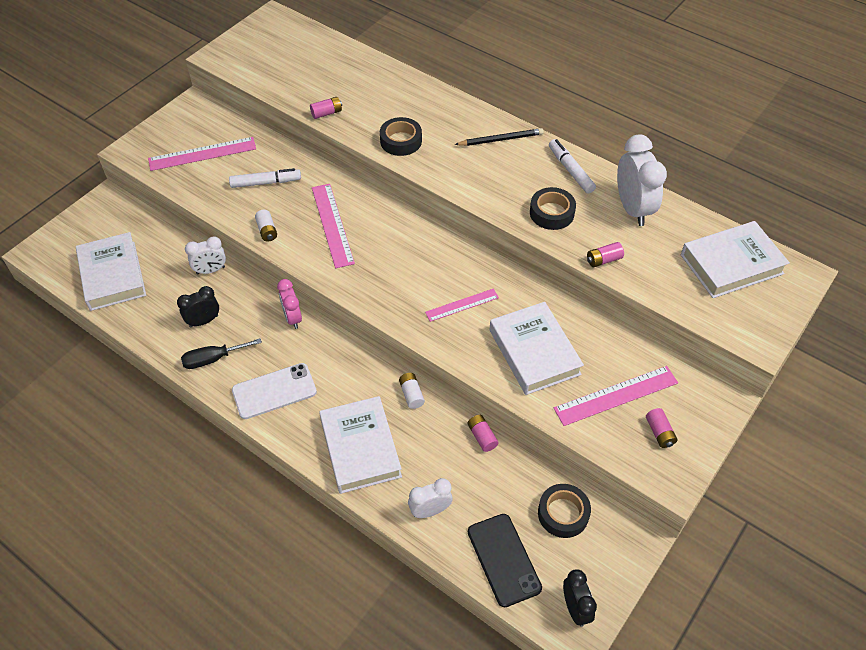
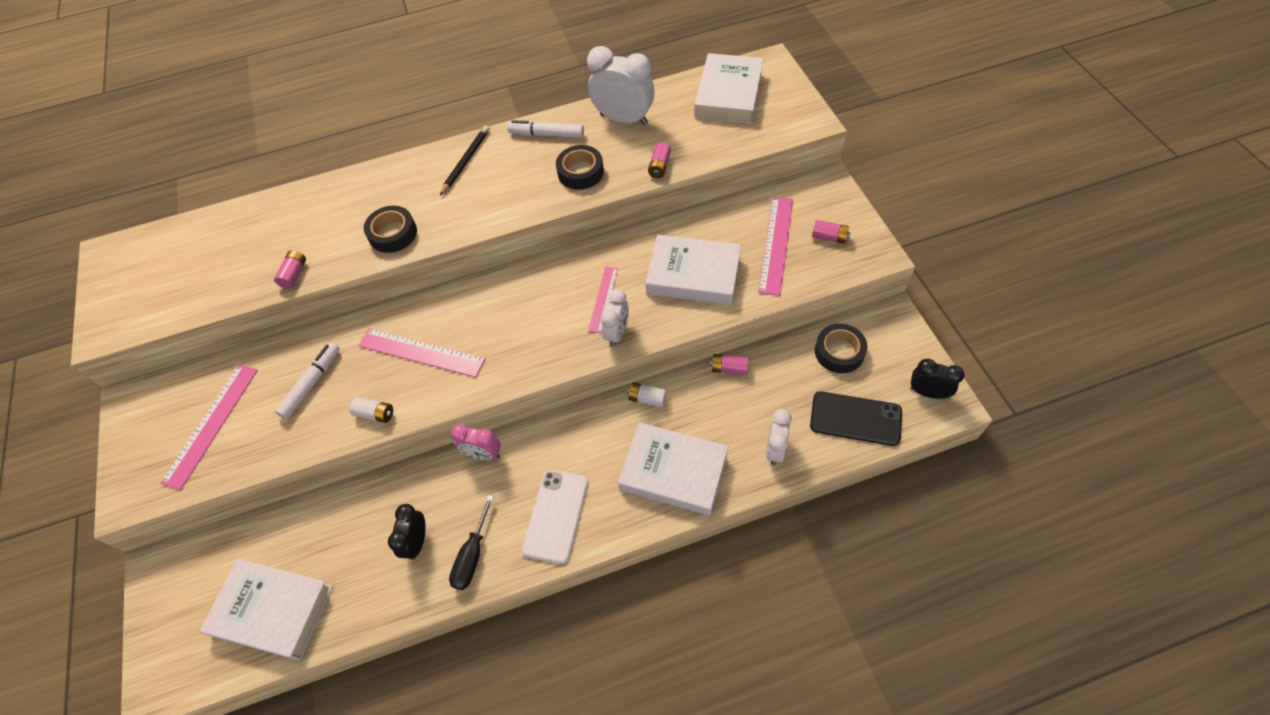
camera: 50 degrees left, 5 degrees up
(210, 270) = (358, 502): white clock -> white clock (617, 333)

